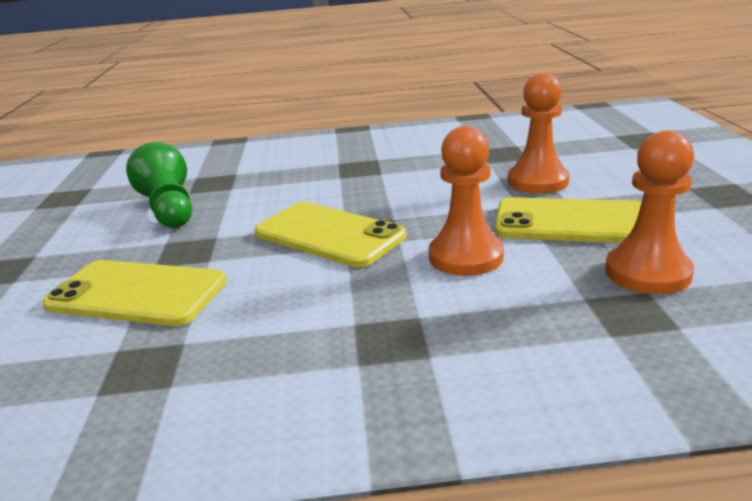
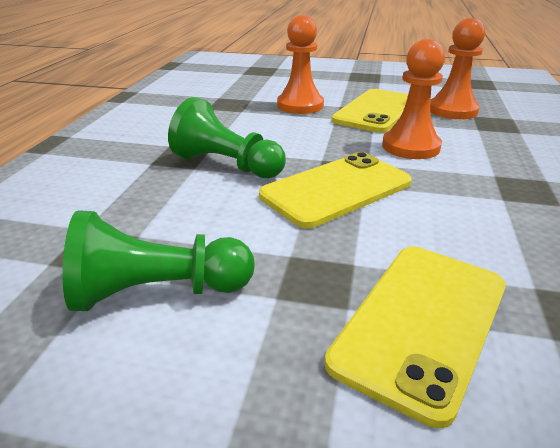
camera: 75 degrees left, 5 degrees up
(351, 186) = (226, 165): none -> green pawn

